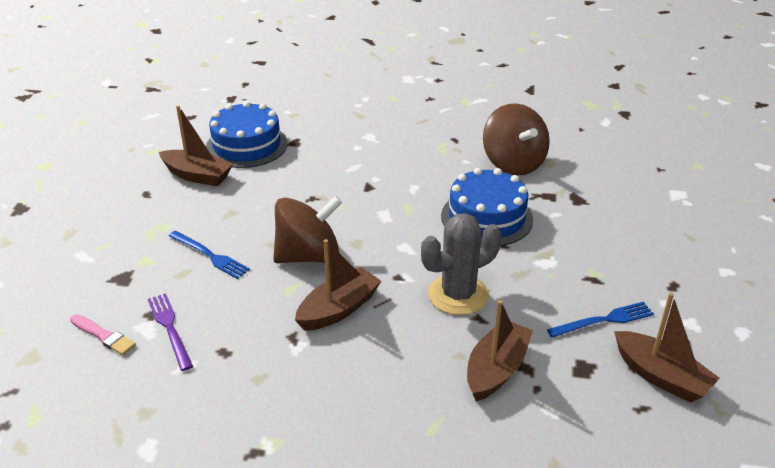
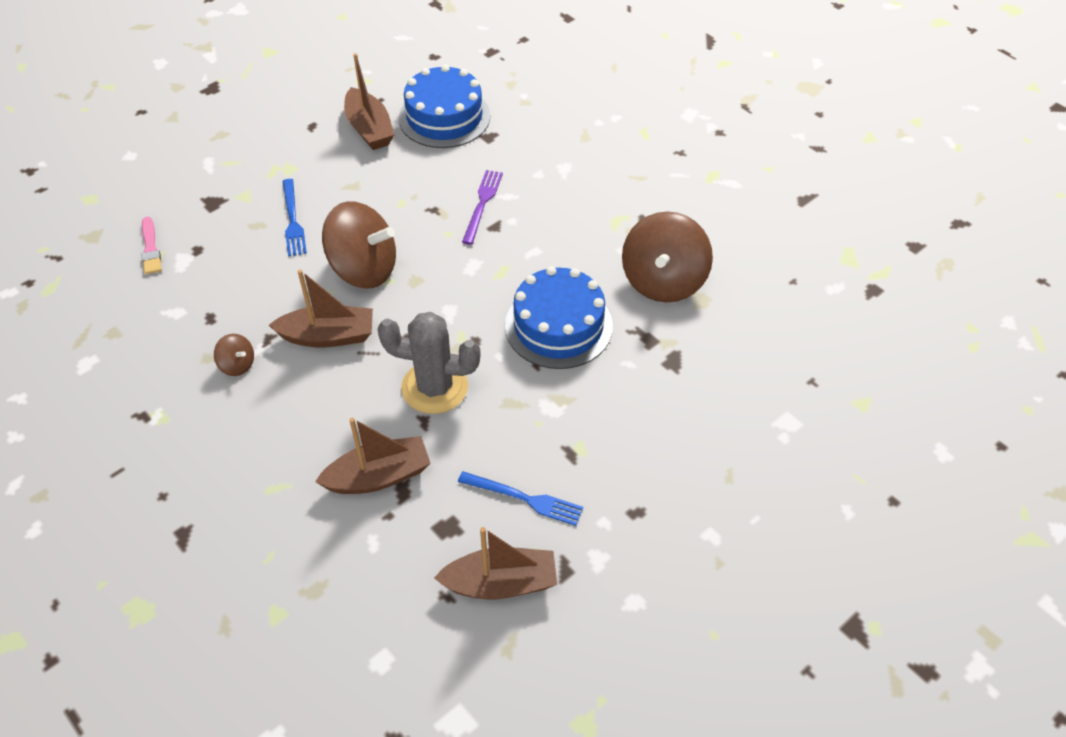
camera: 40 degrees right, 15 degrees up
(170, 328) = (197, 271): purple fork -> purple fork (482, 204)
(291, 368) = (237, 365): none -> brown spinning top
(661, 376) = (501, 583): brown boat -> brown boat turned 90 degrees counterclockwise

